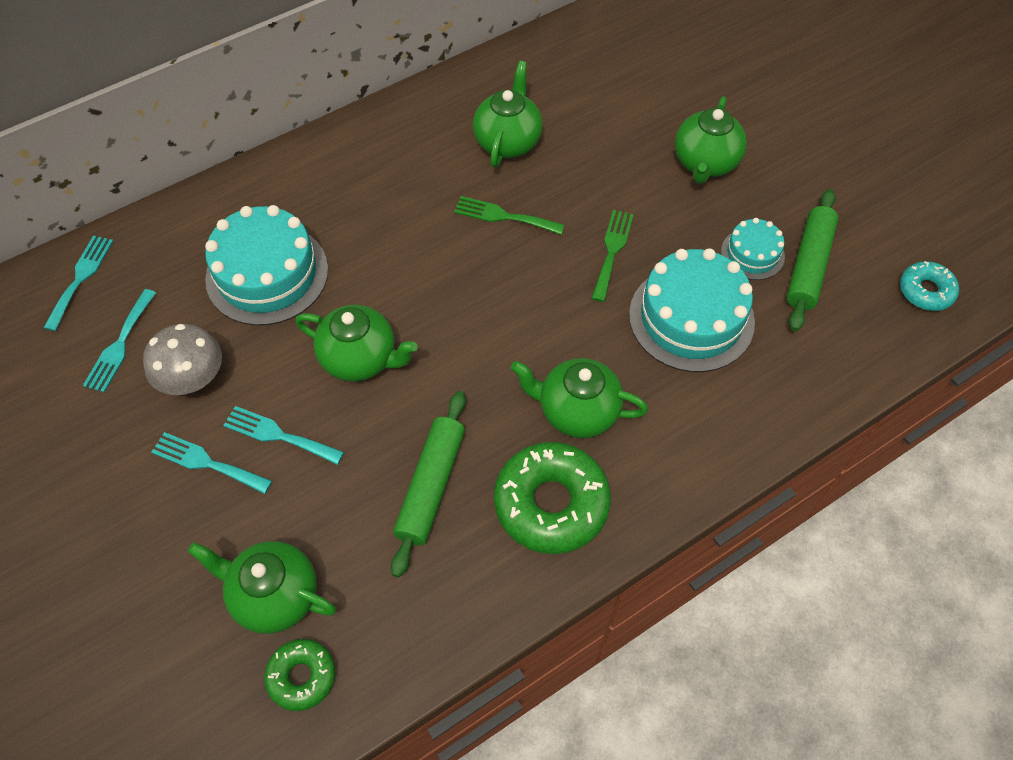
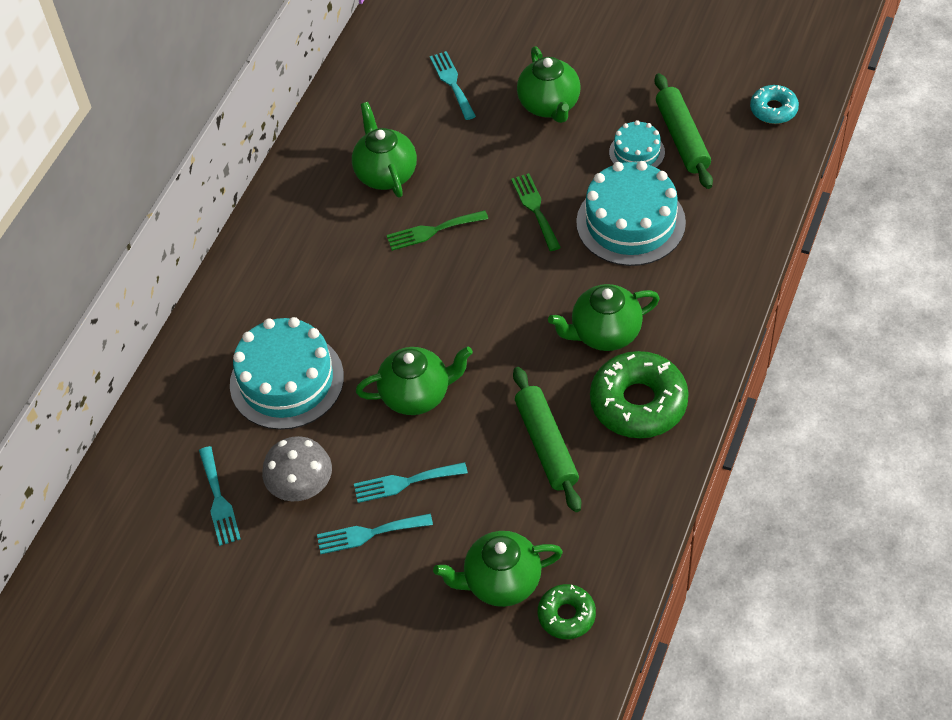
camera: 30 degrees left, 5 degrees down
(81, 278) = (135, 475): turquoise fork -> turquoise fork (452, 83)

